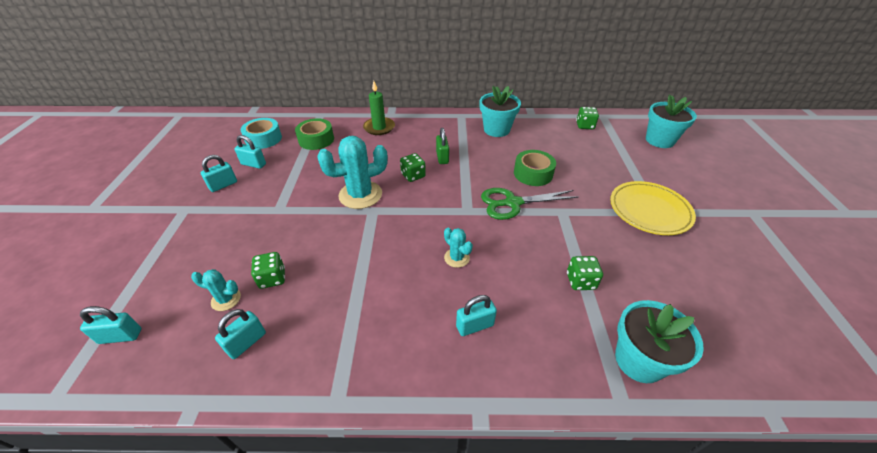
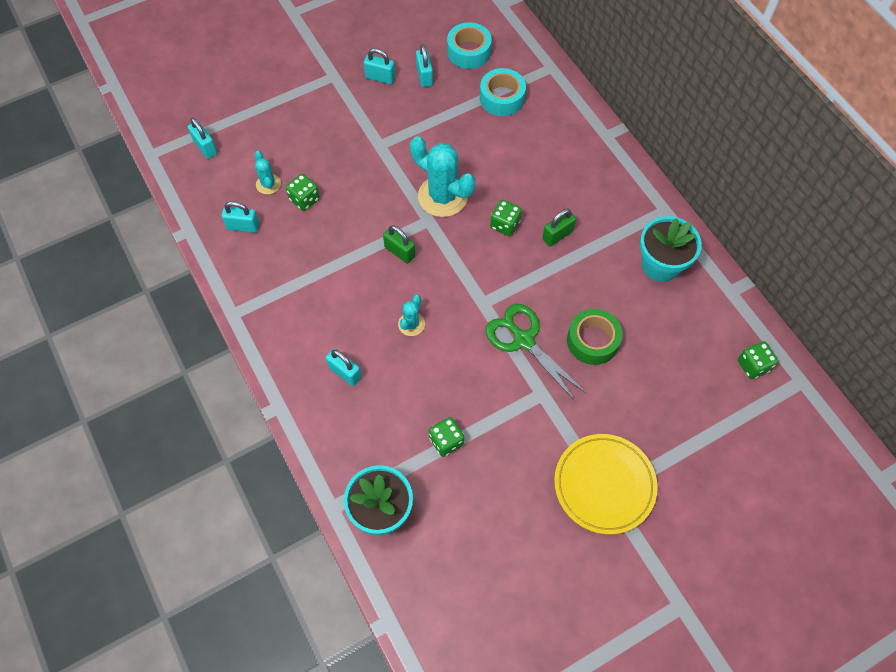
camera: 60 degrees right, 20 degrees up
(316, 140) = (502, 98): green tape -> turquoise tape
(379, 128) = (569, 141): green candle -> none
(385, 237) = (400, 252): none -> green padlock
(659, 140) = (785, 471): turquoise flower pot -> none

